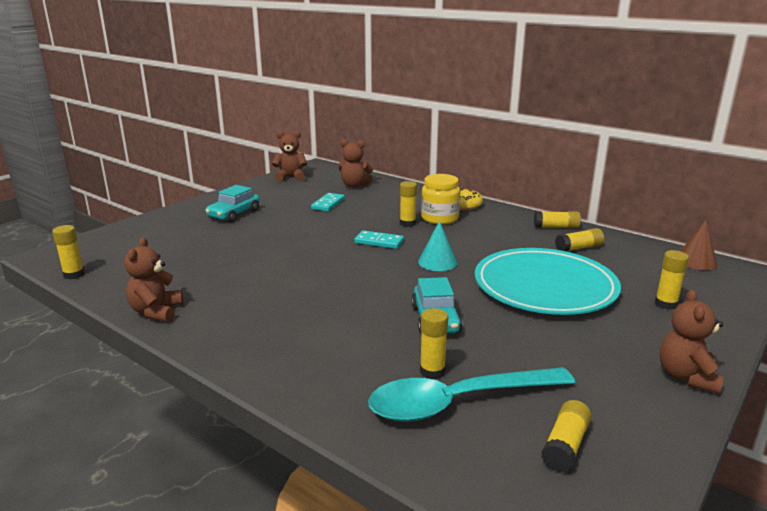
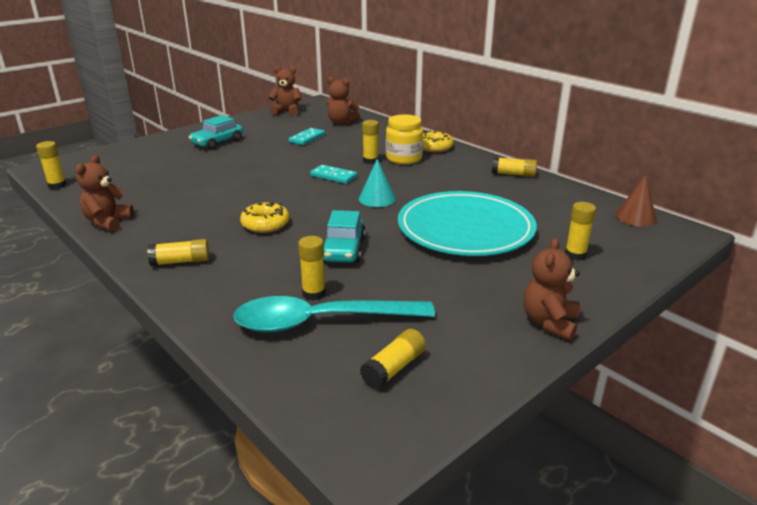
camera: 10 degrees right, 5 degrees up
(336, 299) = (265, 224): none -> yellow donut
(578, 248) = (522, 196): yellow glue stick -> yellow glue stick (180, 261)

